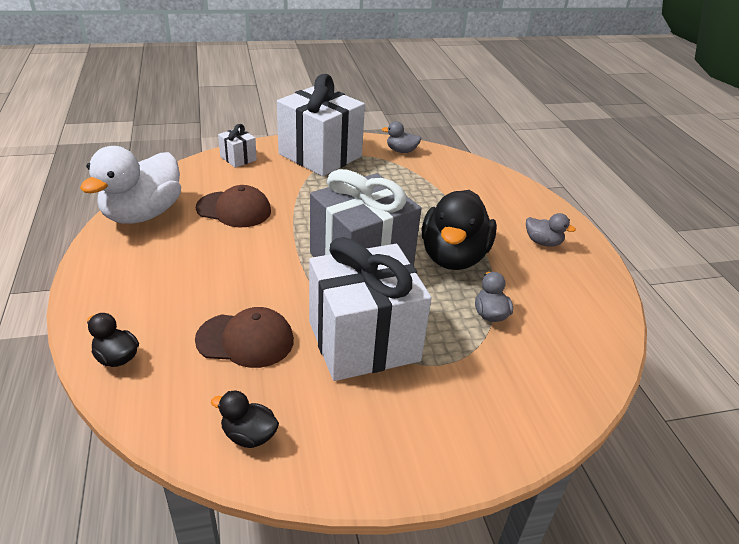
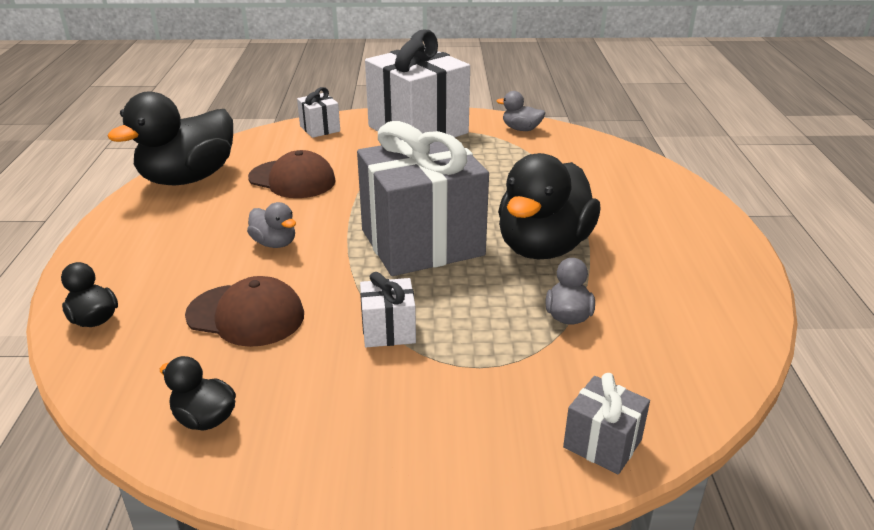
camera: 15 degrees right, 5 degrees down
(143, 214) = (188, 178): white duck -> black duck
(363, 341) = (388, 330): white gift -> white gift, size x0.43
(543, 242) = (673, 239): grey duck -> grey duck (274, 243)
(546, 415) = (602, 443): none -> grey gift

